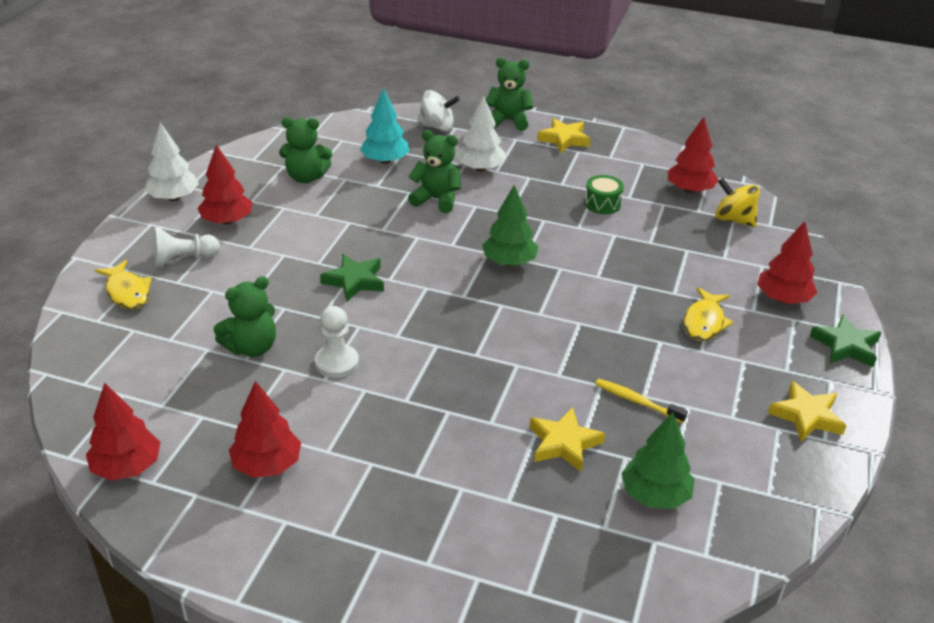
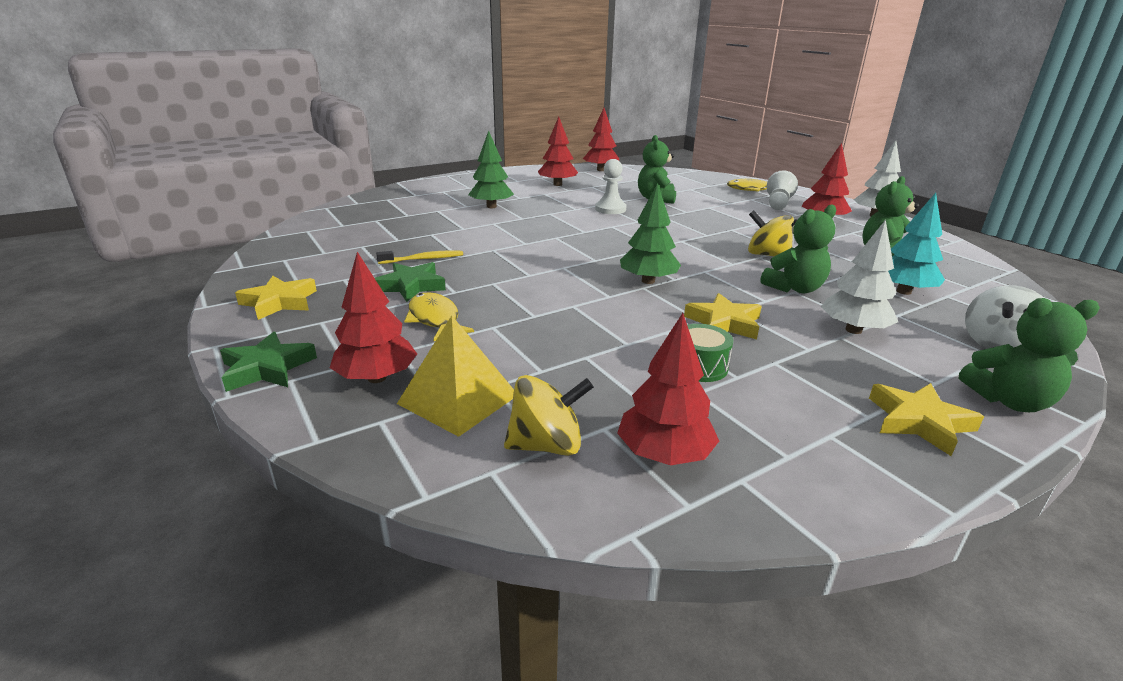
camera: 130 degrees right, 10 degrees down
(354, 281) = (693, 232): green star -> green star (411, 286)
(374, 226) = (767, 255): none -> yellow spinning top
(508, 121) = (1009, 401): green teddy bear -> green teddy bear turned 45 degrees clockwise
(564, 443) = (441, 231): yellow star -> yellow star (724, 323)
(655, 495) = (360, 235): green tree -> green tree (491, 206)
(750, 261) = (458, 399): none -> yellow pyramid

